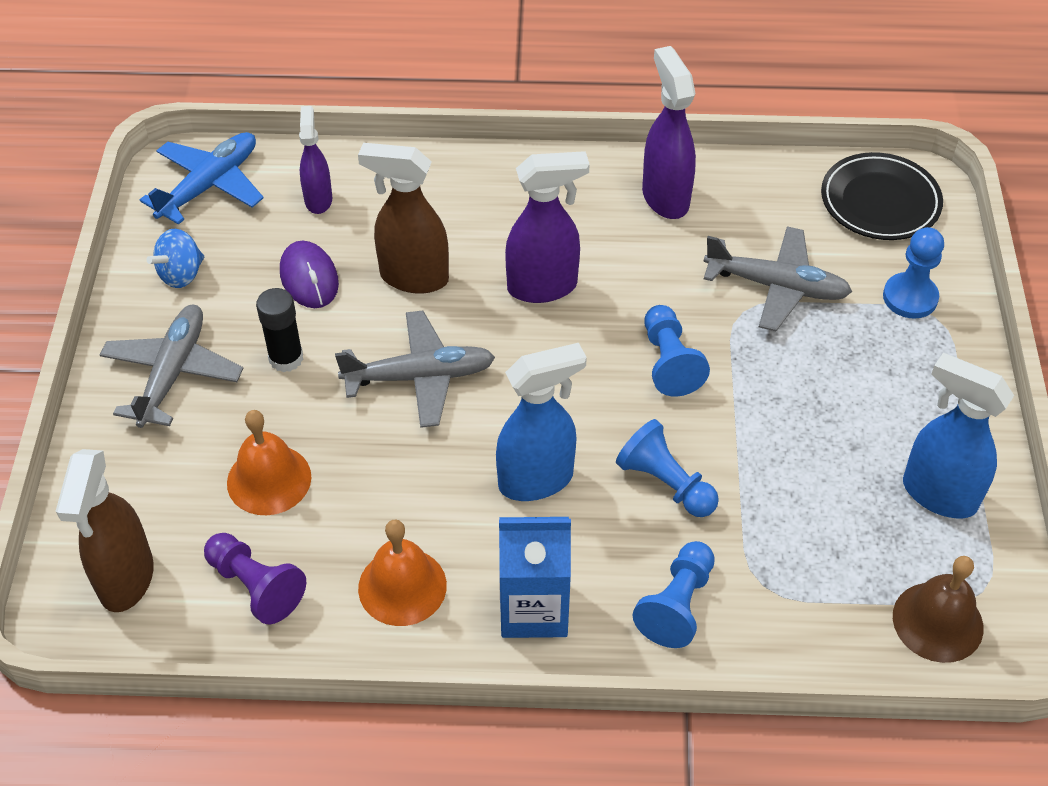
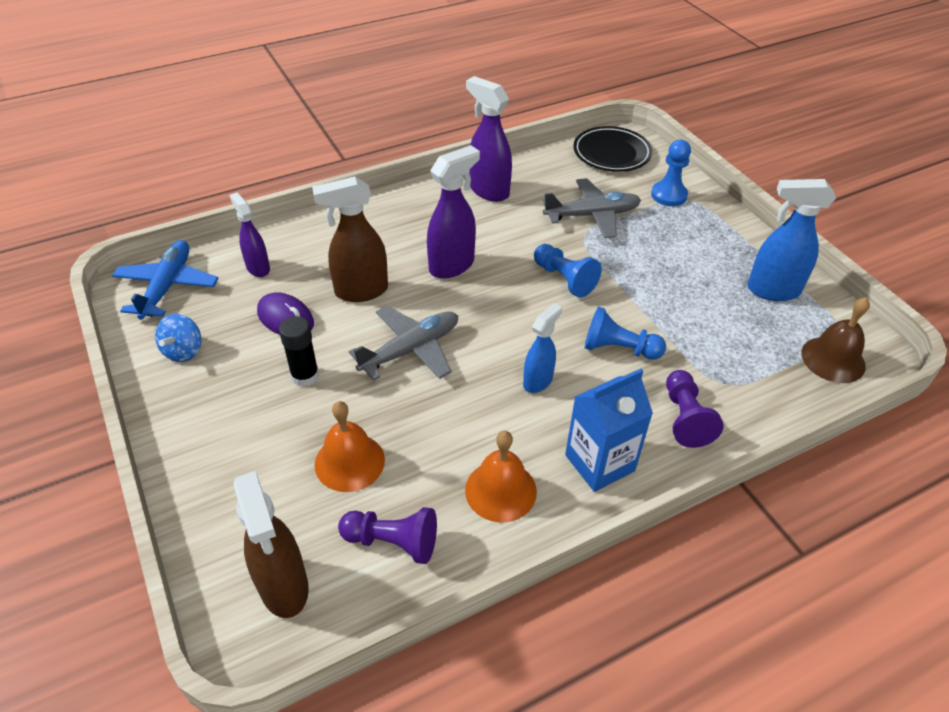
camera: 30 degrees left, 5 degrees down
(173, 373) = (222, 420): grey plane -> none
(537, 480) = (538, 381): blue spray bottle -> blue spray bottle, size x0.64
(677, 605) = (685, 418): blue pawn -> purple pawn

